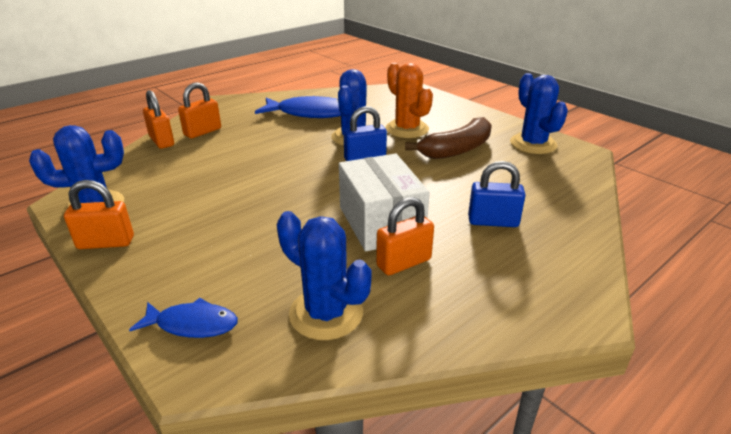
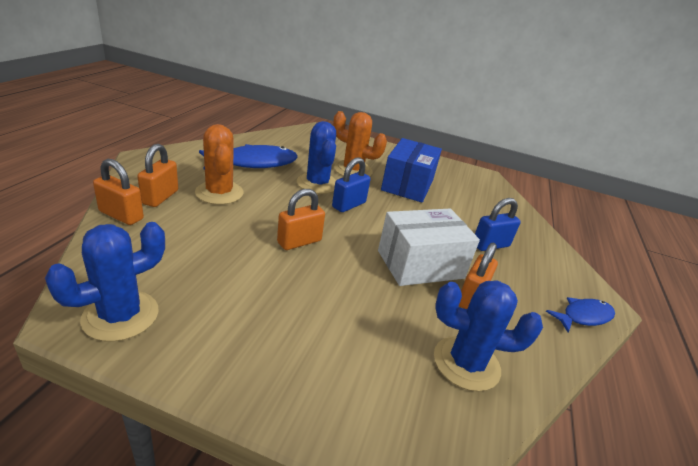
camera: 35 degrees left, 0 degrees up
(106, 243) = (185, 358): orange padlock -> orange padlock (299, 242)
(192, 324) = (375, 418): blue fish -> blue fish (583, 316)
(253, 134) = (219, 193): none -> orange cactus
(381, 222) = (420, 264): white box -> white box turned 60 degrees counterclockwise
(457, 149) = (407, 185): brown banana -> blue box
(533, 144) = (451, 173): blue cactus -> none

